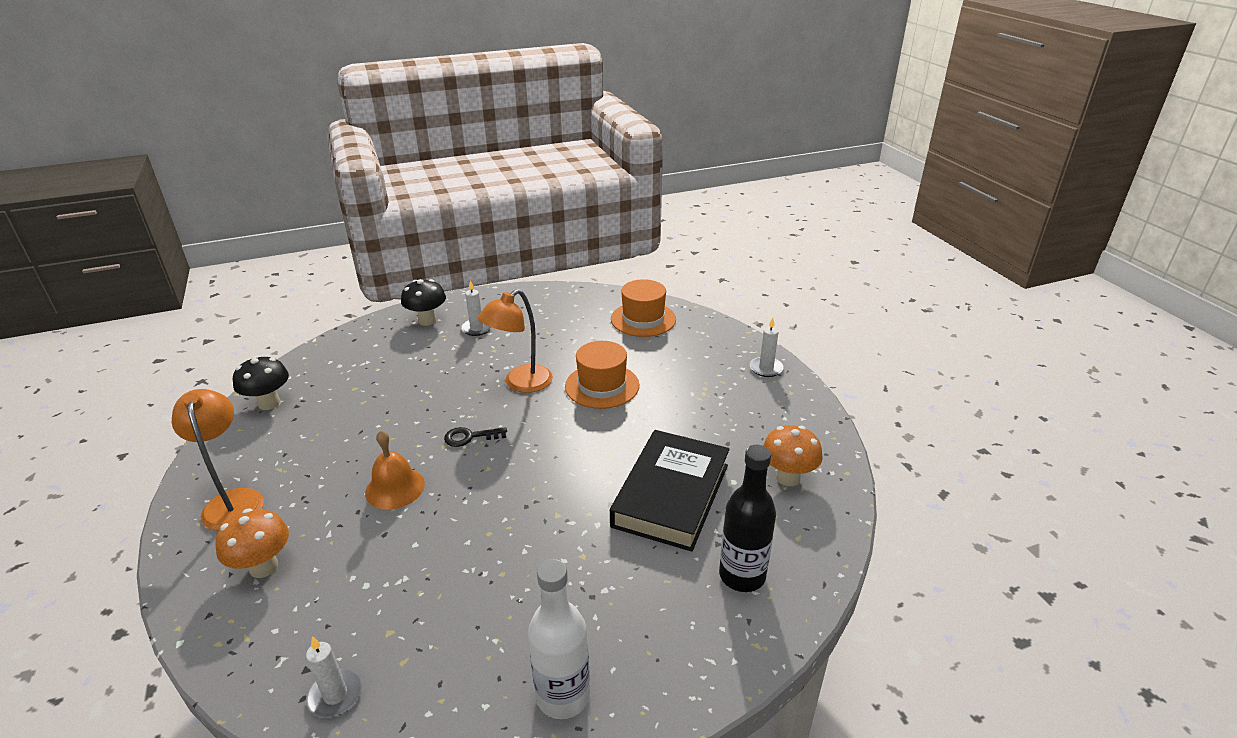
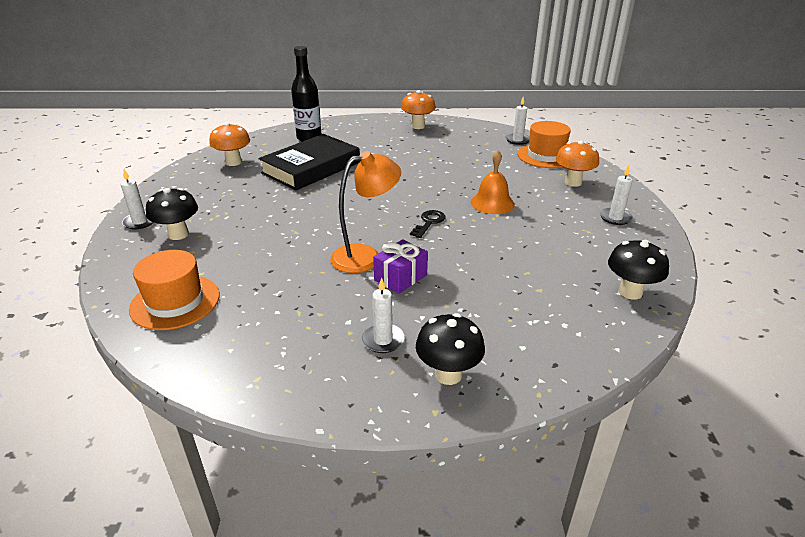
camera: 160 degrees left, 0 degrees up
(233, 500) = (615, 218): orange lamp -> white candle
(470, 437) = (429, 222): black key -> black key turned 75 degrees counterclockwise
(480, 372) = (400, 277): none -> purple gift
(563, 696) = (418, 126): white bottle -> orange mushroom
(602, 386) = (293, 238): orange hat -> orange hat (546, 156)
(712, 365) = (178, 234): none -> black mushroom

